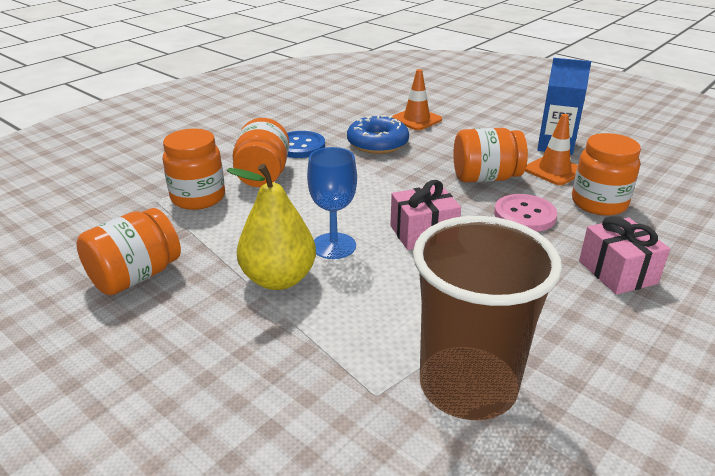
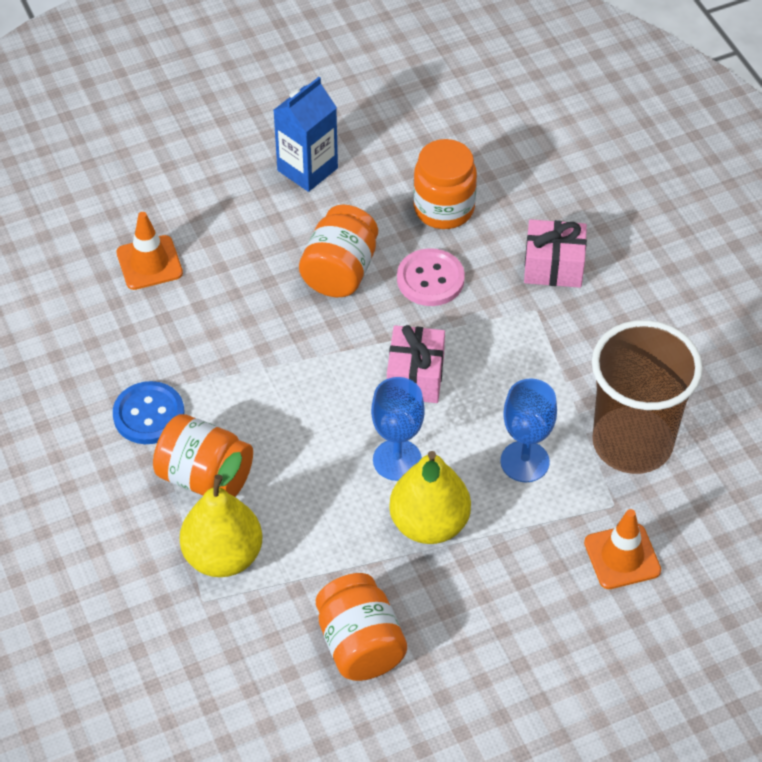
camera: 65 degrees left, 20 degrees up
(198, 198) = (223, 556): orange jar -> yellow pear
(377, 143) = (192, 332): blue donut -> none
(384, 315) = (524, 461): none -> blue goblet
(554, 170) = (360, 204): orange traffic cone -> orange traffic cone (622, 557)

